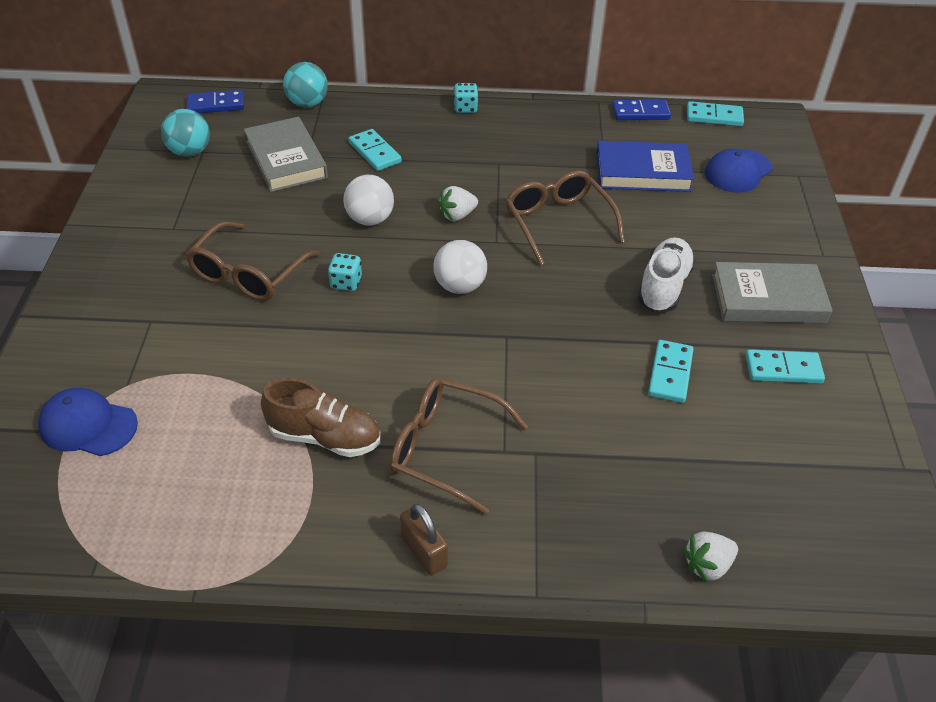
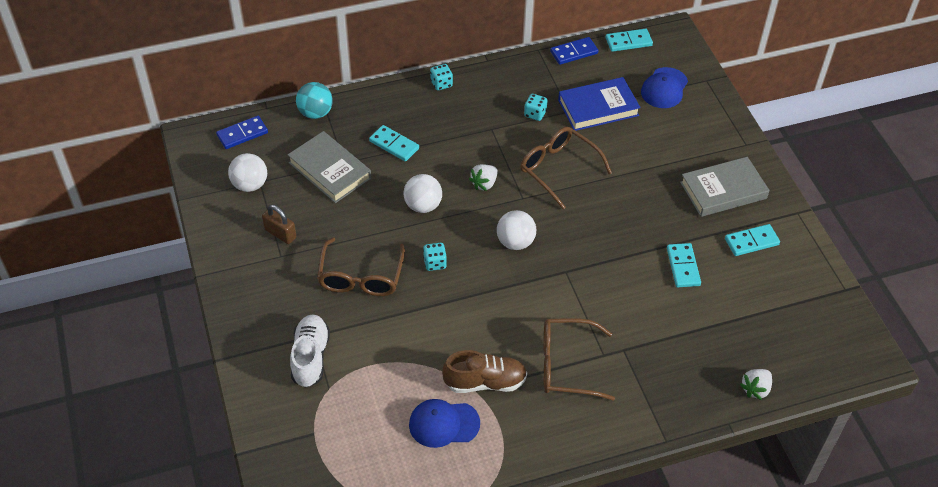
camera: 20 degrees left, 5 degrees up
(88, 425) = (322, 425): blue cap -> blue cap (443, 424)
(190, 152) = (250, 185): turquoise ball -> white ball
(424, 551) = (587, 436): brown padlock -> brown padlock (280, 234)
(560, 160) = (535, 114): none -> turquoise dice
(663, 287) = (652, 201): white shoe -> white shoe (310, 357)

